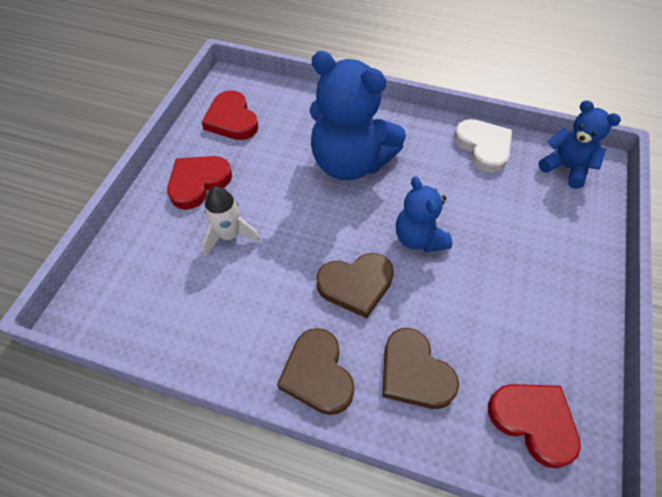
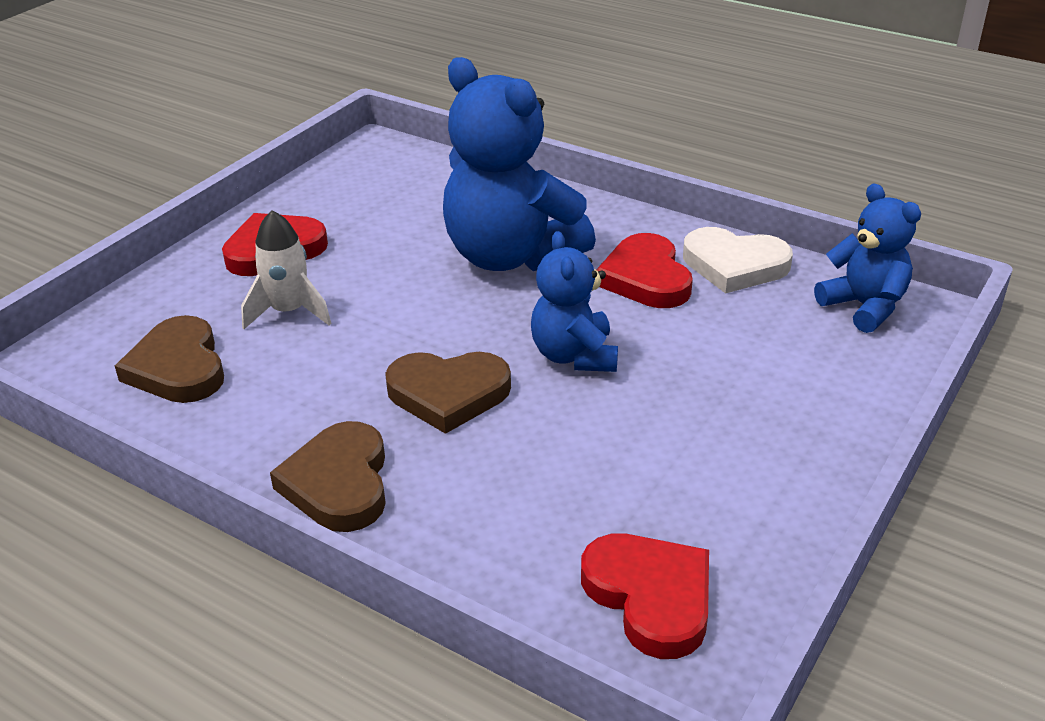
camera: 15 degrees right, 20 degrees down
(232, 120) = (357, 188): red heart -> red heart (645, 278)
(414, 373) = (487, 507): brown heart -> brown heart (178, 367)
(483, 147) = (734, 265): white heart -> white heart turned 120 degrees clockwise

